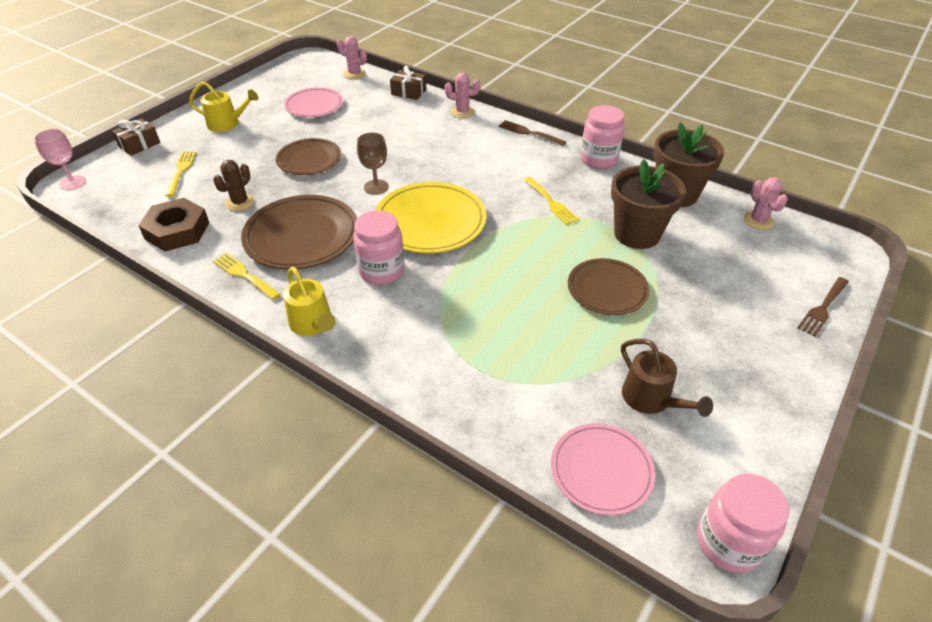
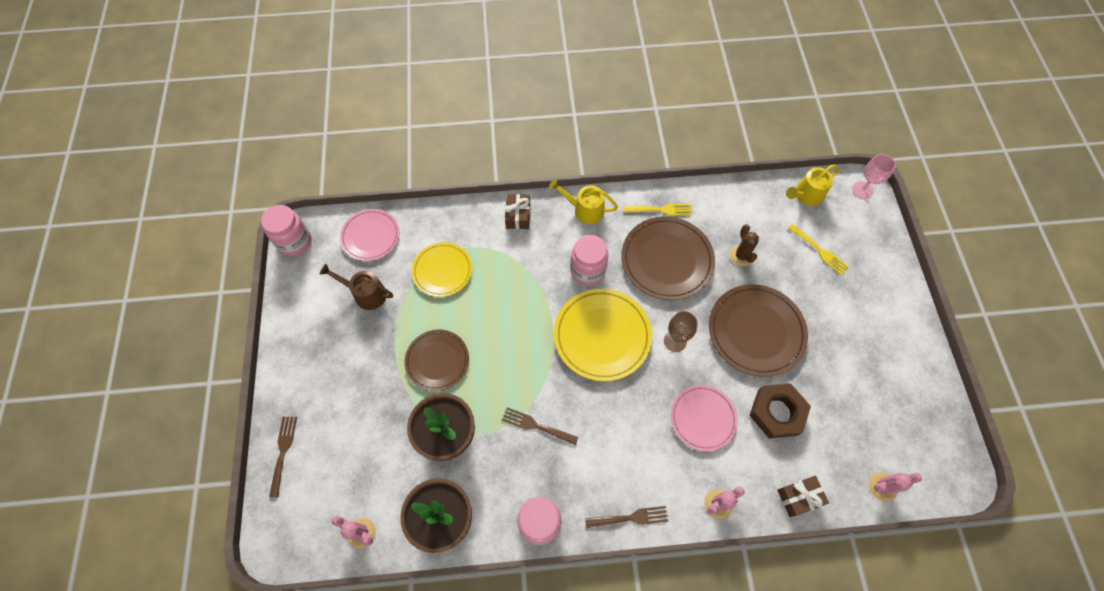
camera: 140 degrees right, 20 degrees up
(139, 144) = (887, 250): brown gift -> brown gift (518, 216)
(177, 231) = (742, 207): brown nut -> brown nut (777, 412)
(227, 124) = (870, 321): yellow watering can -> yellow watering can (805, 195)
(309, 160) = (756, 331): brown plate -> brown plate, size x1.55
(314, 105) = (845, 402): pink plate -> pink plate (703, 418)
(535, 365) = (442, 270): none -> yellow plate
(551, 202) = (536, 426): yellow fork -> brown fork

